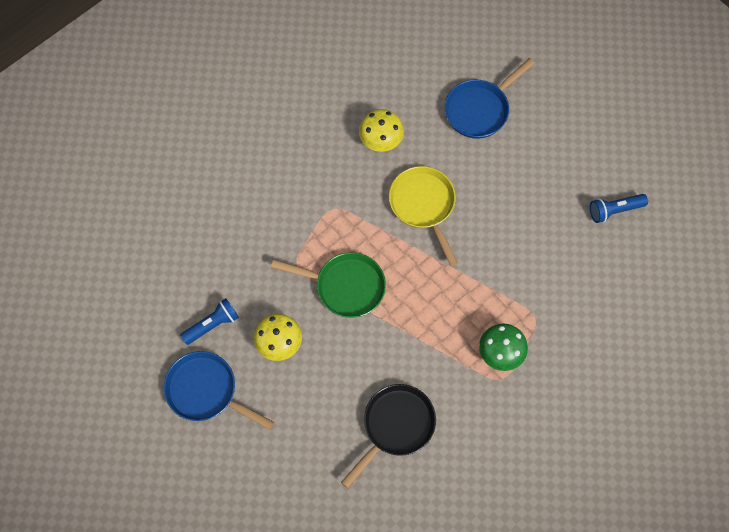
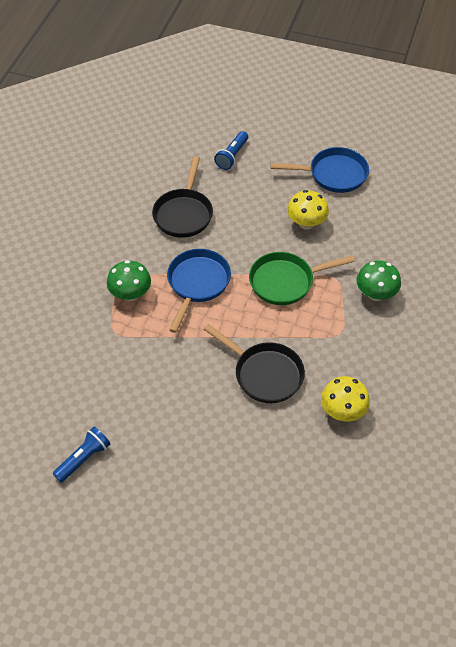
camera: 150 degrees right, 15 degrees down
(212, 324) = (364, 212): blue flashlight -> blue flashlight (232, 156)
(273, 229) = (375, 294): none -> green mushroom
(423, 205) = (264, 374): yellow pan -> black pan
(479, 109) = (270, 492): blue pan -> blue pan (197, 284)

